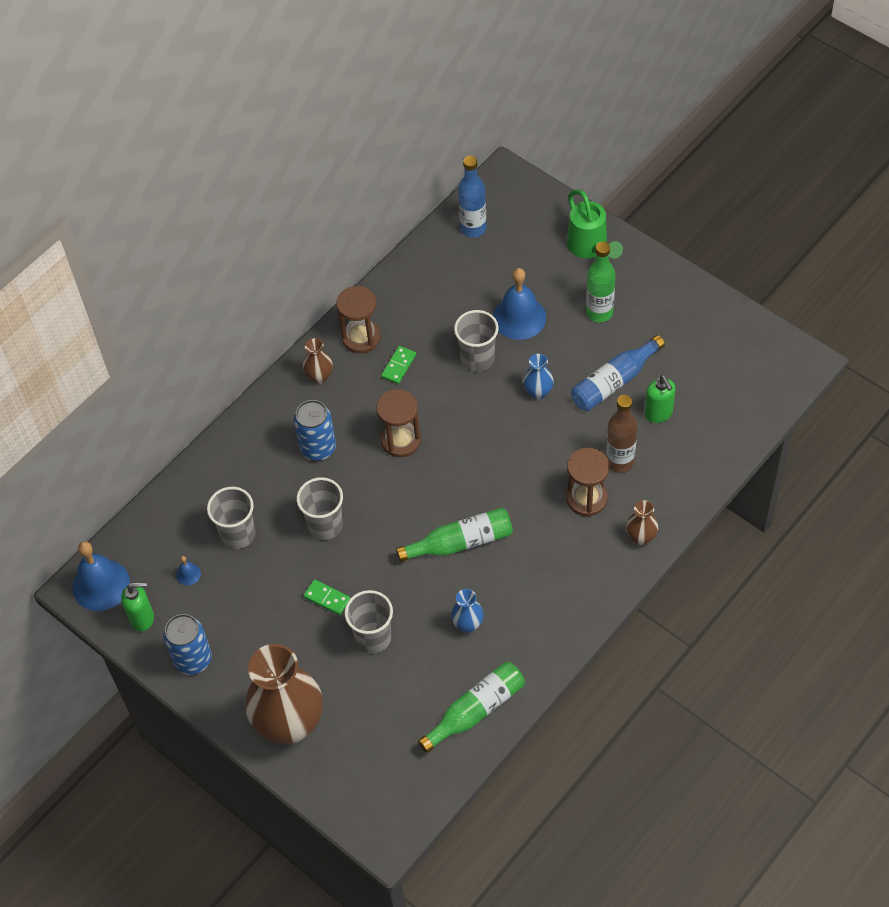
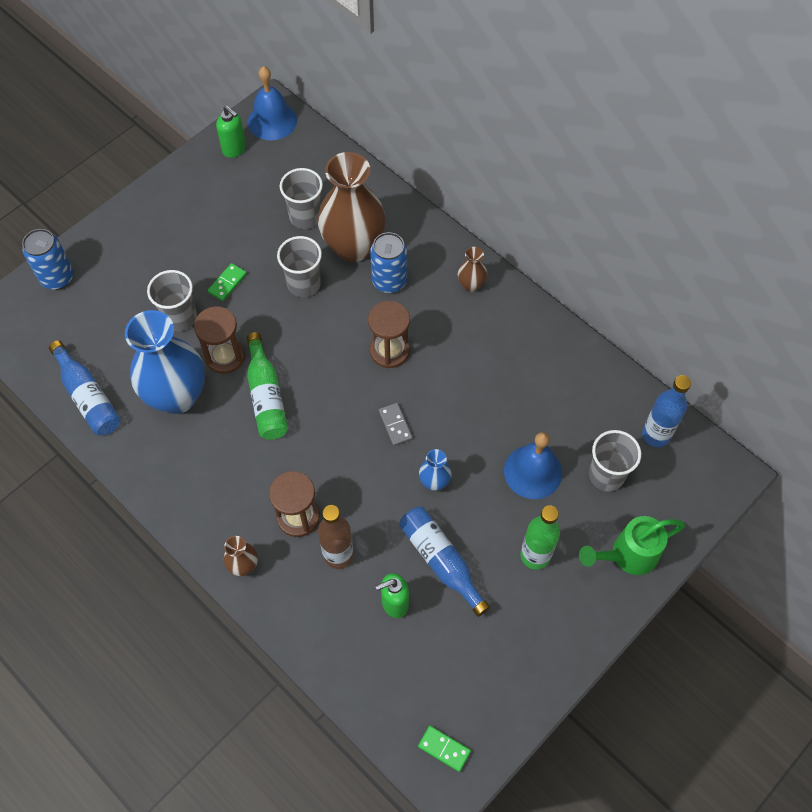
camera: 90 degrees right, 5 degrees up
(142, 618) = (234, 149): green soap dispenser -> green soap dispenser turned 45 degrees counterclockwise
(188, 574) = (271, 181): blue bell -> none
(193, 659) = (188, 184): blue can -> blue can (57, 277)
(290, 724) = (111, 252): brown vase -> brown vase (353, 247)
(361, 337) = (515, 322): brown hourglass -> brown hourglass (225, 356)
(398, 366) = (478, 353): green domino -> green domino (444, 749)
(468, 624) = (177, 396): blue vase -> blue vase, size x2.28
(476, 710) = (88, 397): green bottle -> blue bottle
(477, 358) = (482, 427): grey cup -> grey cup (606, 475)
(482, 428) = (395, 425): none -> grey domino

